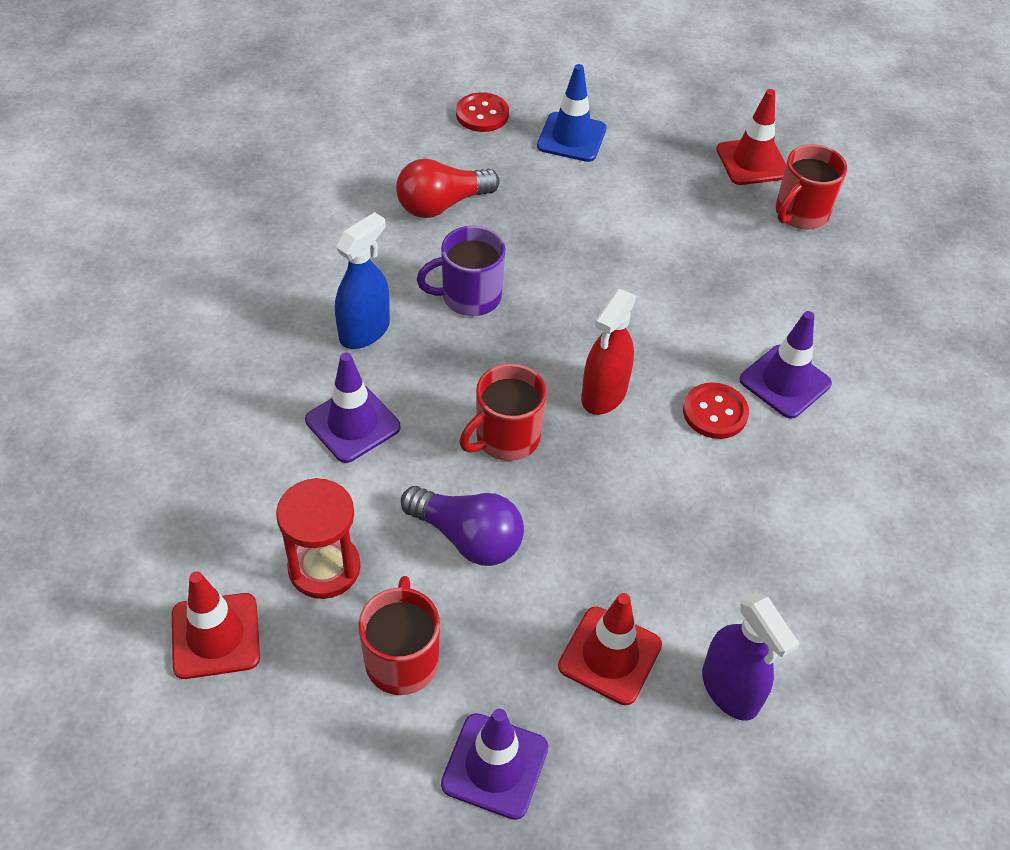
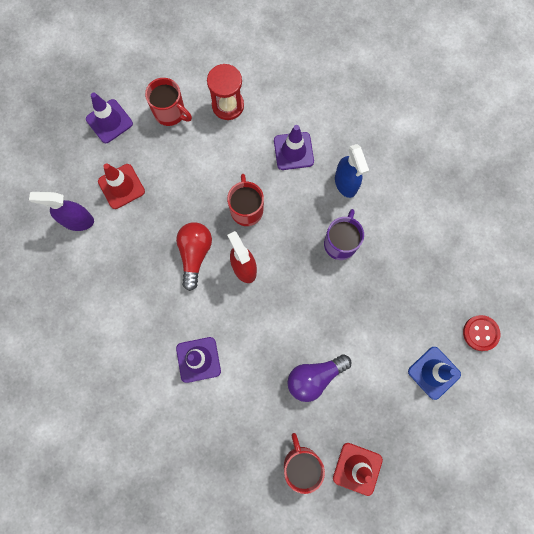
camera: 125 degrees right, 25 degrees up
(215, 636) = (222, 56): red traffic cone -> none
(442, 205) = (414, 267): red light bulb -> red light bulb (195, 254)
(467, 537) = (207, 165): purple light bulb -> purple light bulb (314, 377)
(715, 412) = (202, 312): red button -> none

